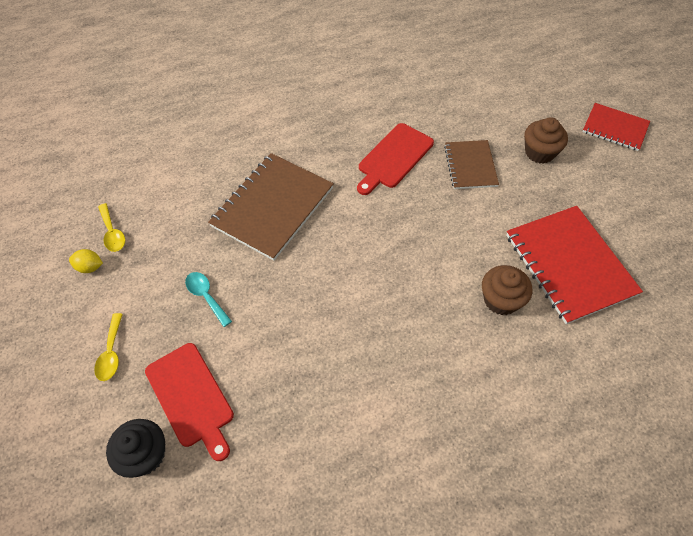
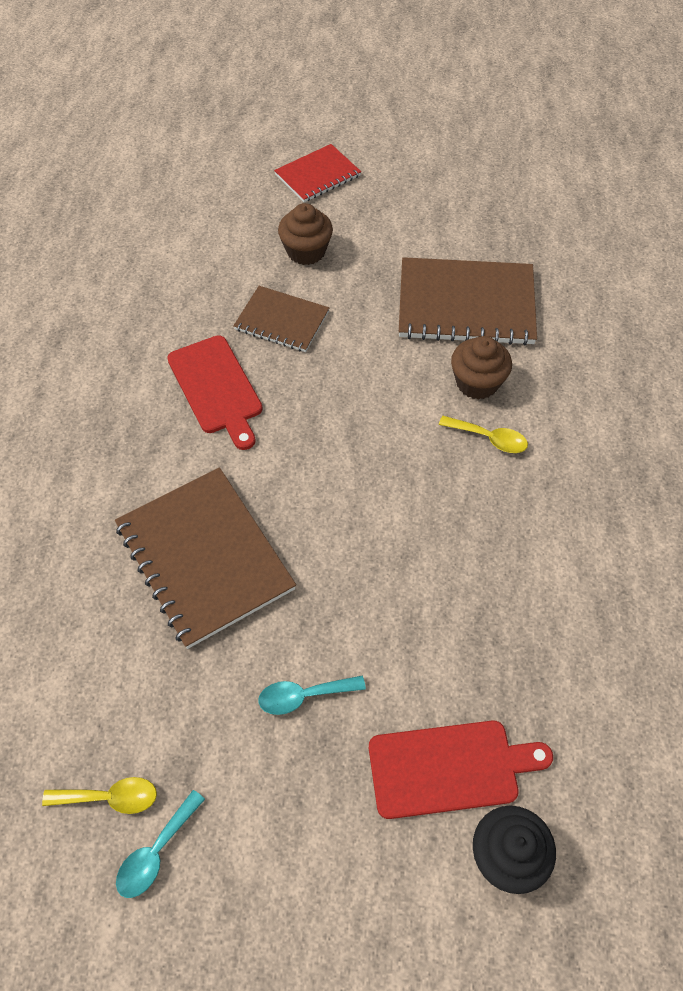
camera: 65 degrees left, 0 degrees up
(90, 267) = (156, 852): yellow lemon -> turquoise spoon
(111, 353) = (330, 860): yellow spoon -> yellow spoon (489, 438)
(569, 265) = (466, 304): red notebook -> brown notebook

